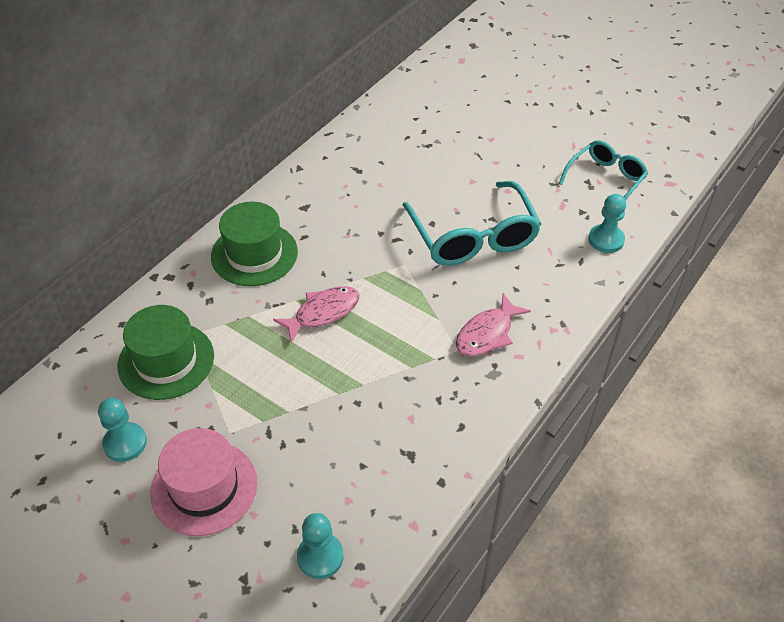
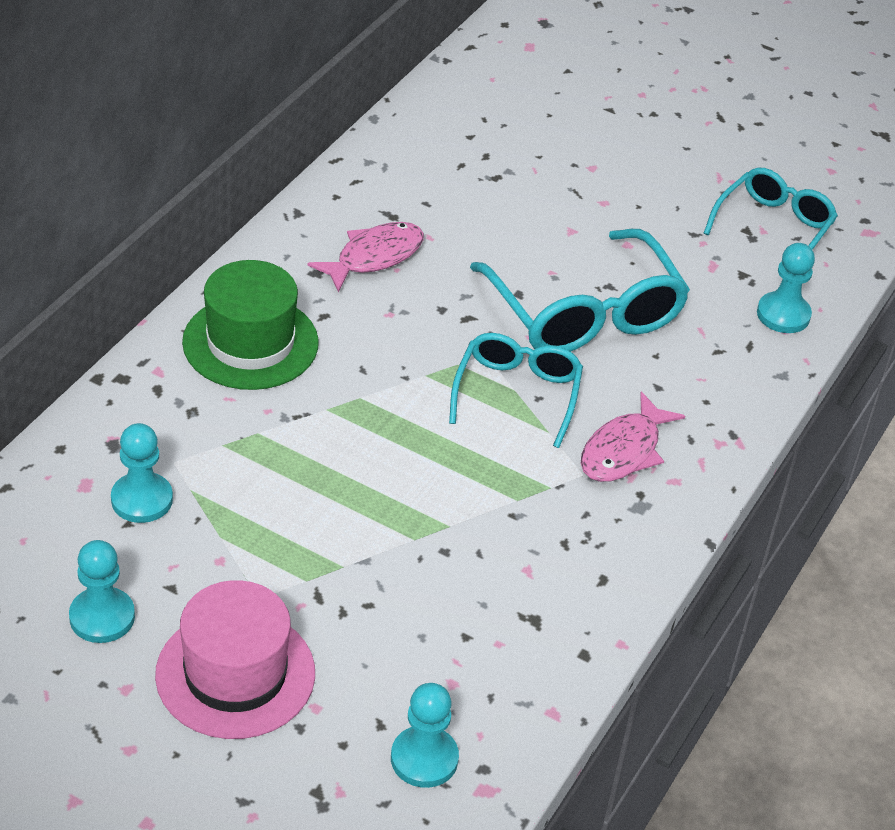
camera: 10 degrees left, 5 degrees down
(166, 360) = (142, 500): green hat -> turquoise pawn
(323, 312) = (372, 426): pink fish -> pink fish (374, 257)
(421, 292) = (517, 393): none -> turquoise glasses

